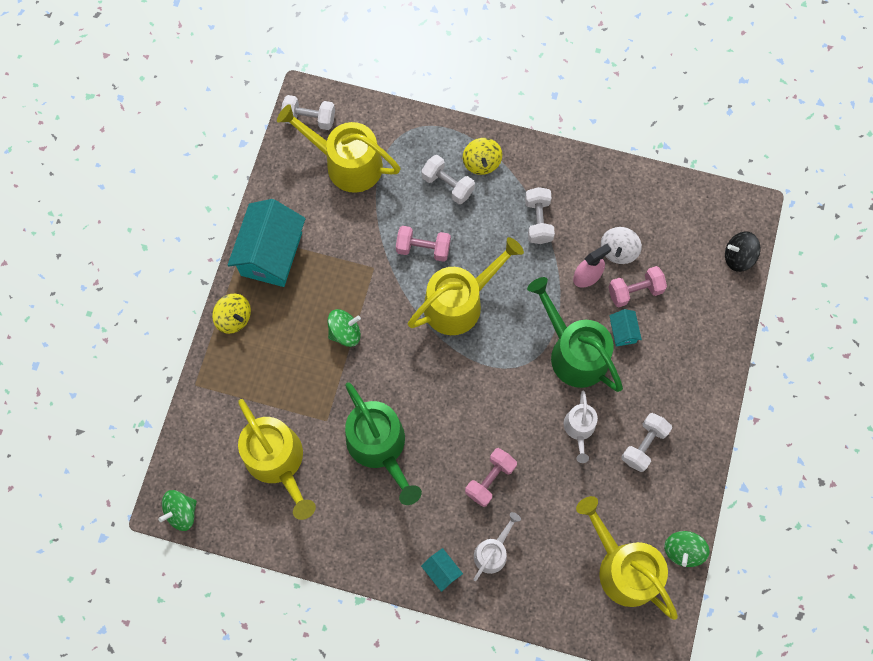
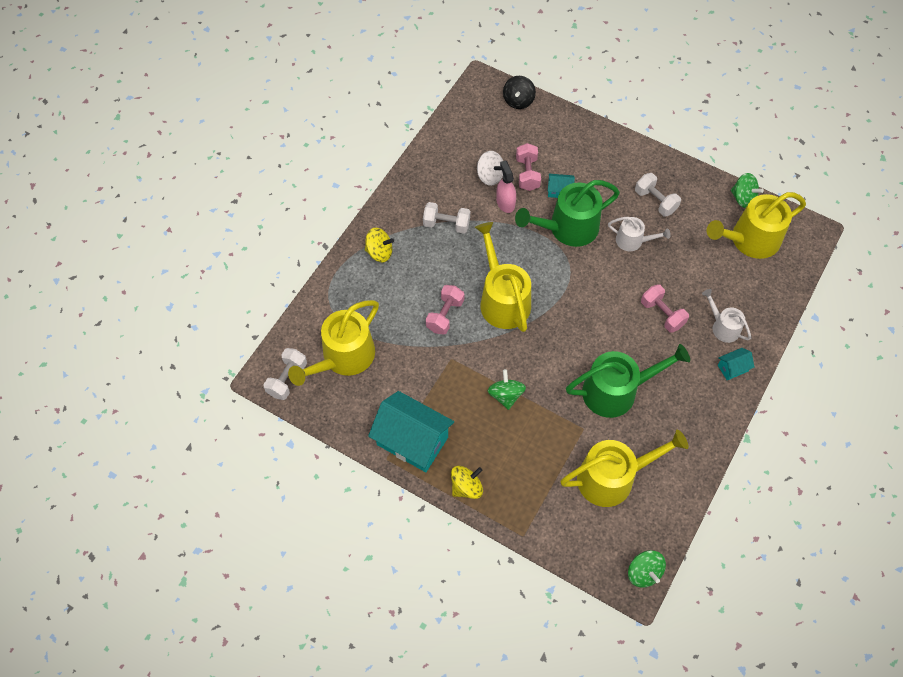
camera: 75 degrees left, 10 degrees down
(447, 185) = (391, 282): white dumbbell -> none

